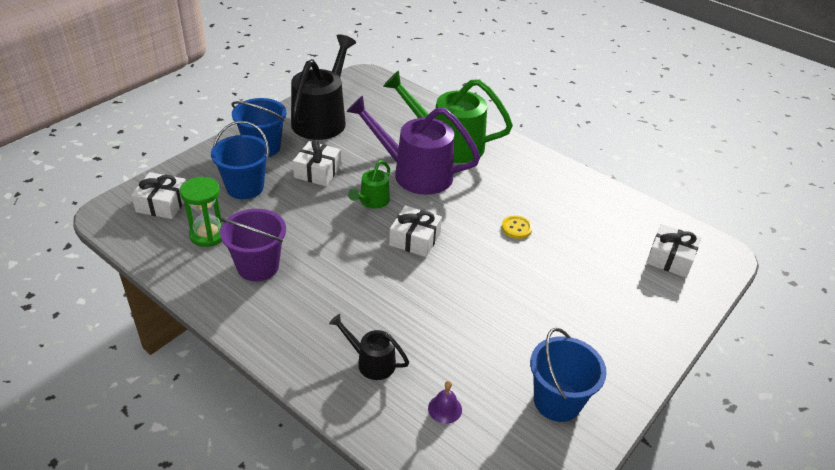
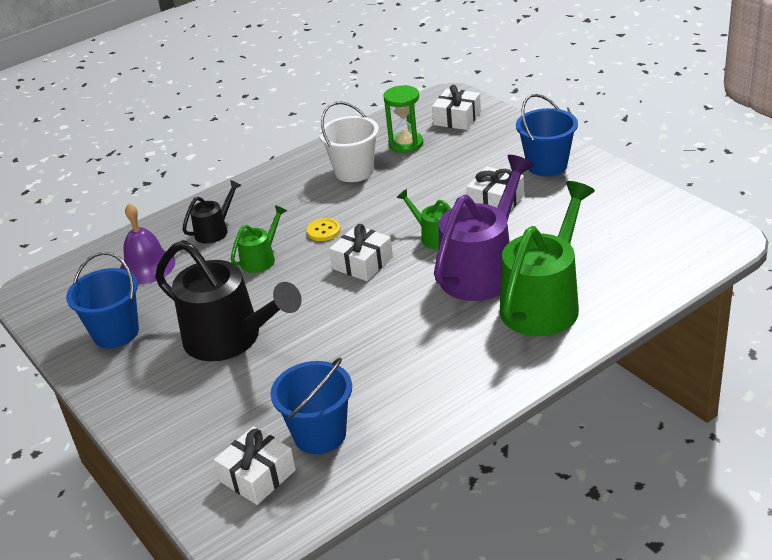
camera: 110 degrees right, 5 degrees down
(245, 187) = (475, 158): blue bucket -> blue bucket (320, 434)
(258, 266) = (354, 171): purple bucket -> white bucket
(322, 119) = (608, 203): black watering can -> black watering can (231, 339)
(417, 310) = (261, 258): none -> green watering can
(445, 409) = (147, 266): purple bell -> purple bell, size x1.90
(516, 228) = (358, 342): yellow button -> yellow button (323, 231)

